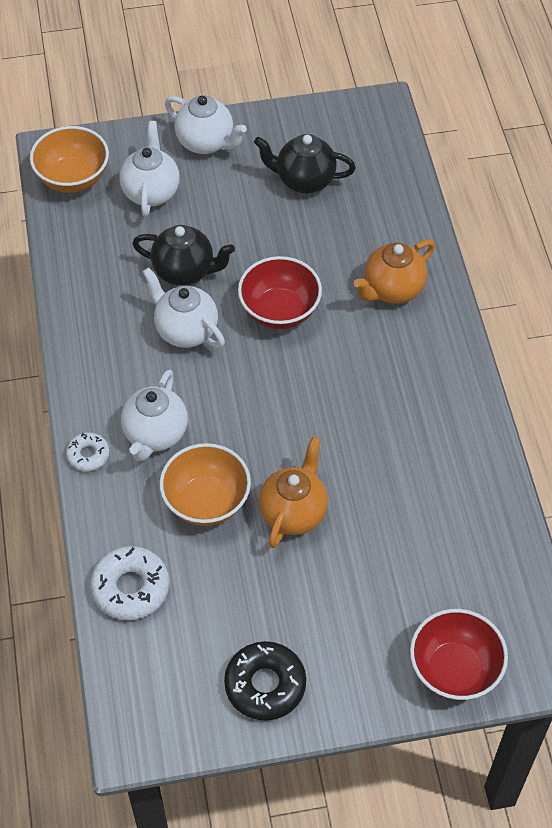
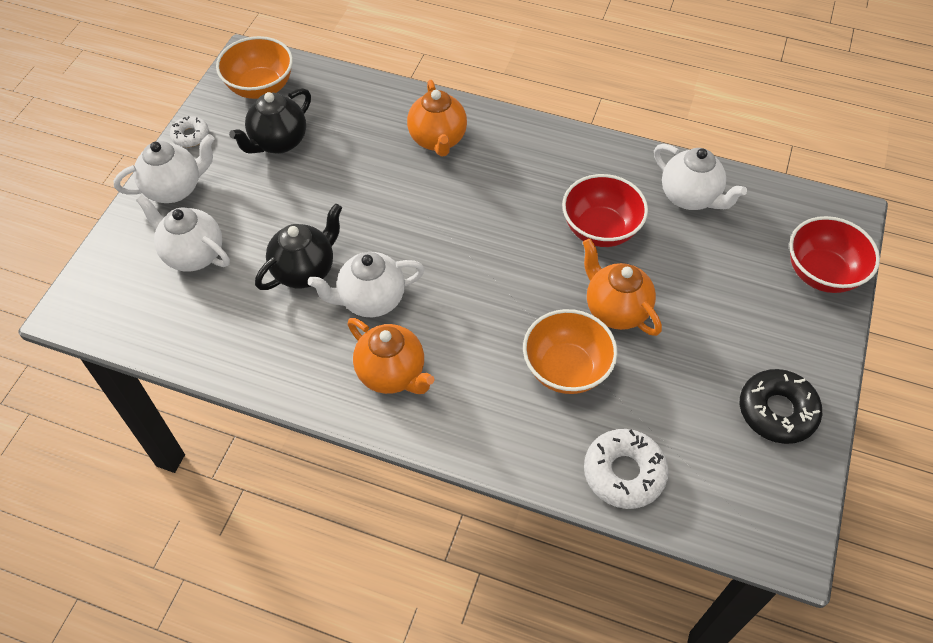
camera: 60 degrees left, 0 degrees up
(73, 178) = (120, 309): orange bowl -> orange bowl (260, 87)
(88, 455) = (455, 442): white donut -> white donut (190, 136)
(124, 381) = (392, 374): none -> orange teapot
(155, 435) = (469, 376): white teapot -> white teapot (690, 197)
(279, 311) = (402, 223): red bowl -> red bowl (600, 229)

